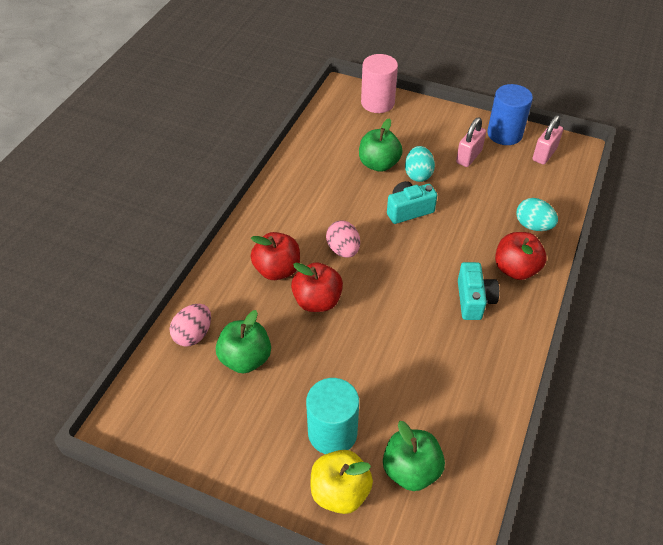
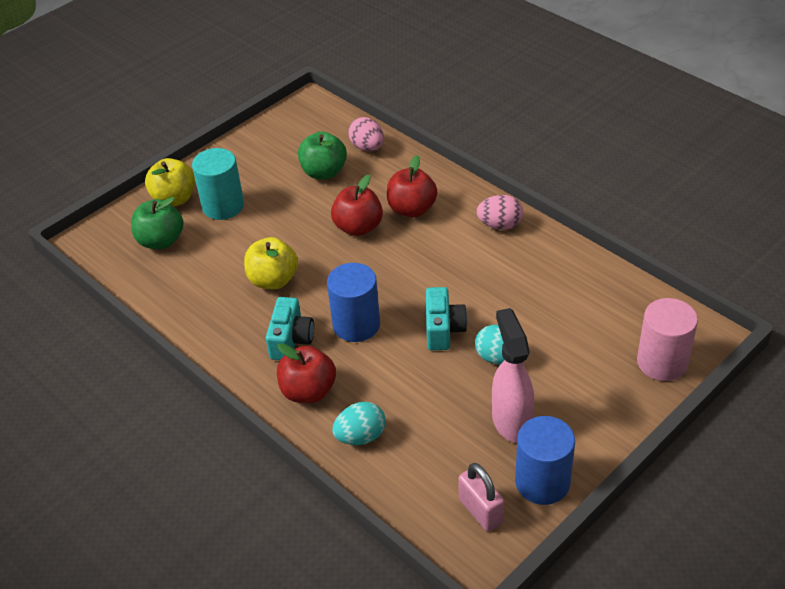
camera: 115 degrees right, 5 degrees down
(343, 250) = (412, 261): pink egg -> pink egg (500, 225)
(379, 164) = (534, 327): green apple -> none
(414, 341) = (273, 280): none -> yellow apple
(433, 263) = (356, 325): none -> blue cylinder
(468, 157) = (511, 421): pink padlock -> pink spray bottle
(474, 300) = (291, 340): turquoise camera -> turquoise camera turned 105 degrees counterclockwise

